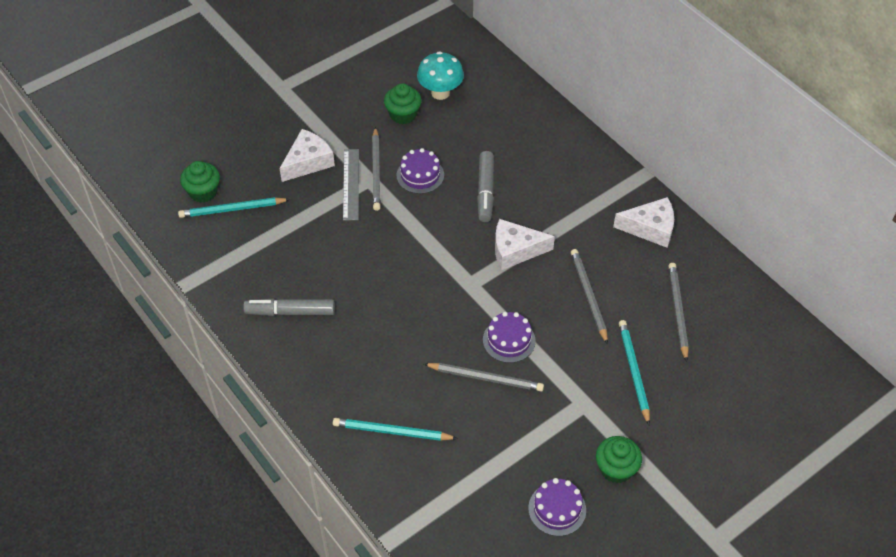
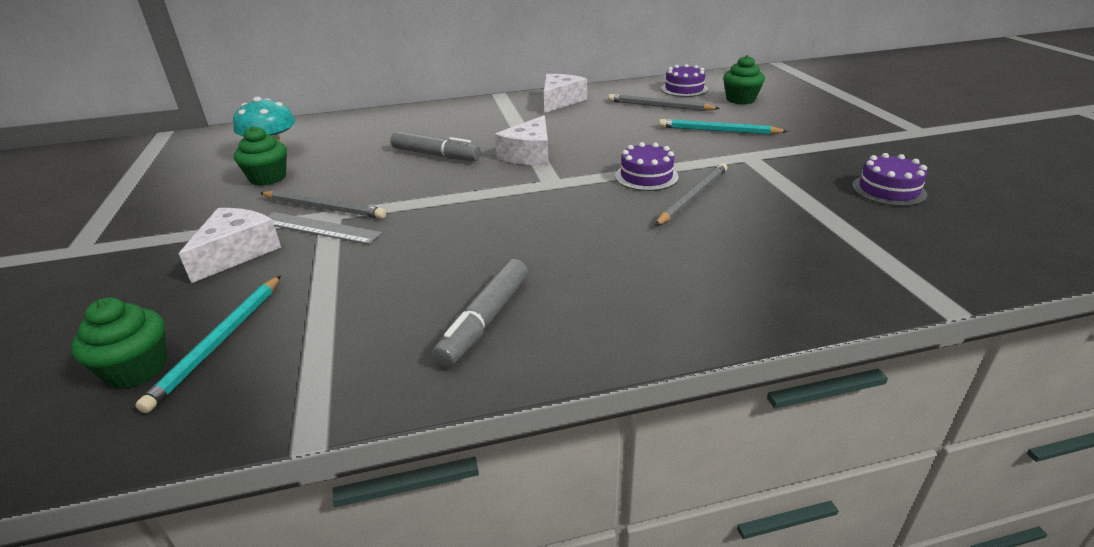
camera: 65 degrees left, 20 degrees down
(308, 162) = (237, 253): white cheese -> white cheese turned 45 degrees clockwise
(392, 432) = (754, 272): turquoise pencil -> none
(420, 175) = (368, 183): purple cake -> purple cake (684, 89)
(588, 296) = (615, 134): grey pencil -> none
(616, 469) = (835, 155): green cupcake -> green cupcake (740, 99)

